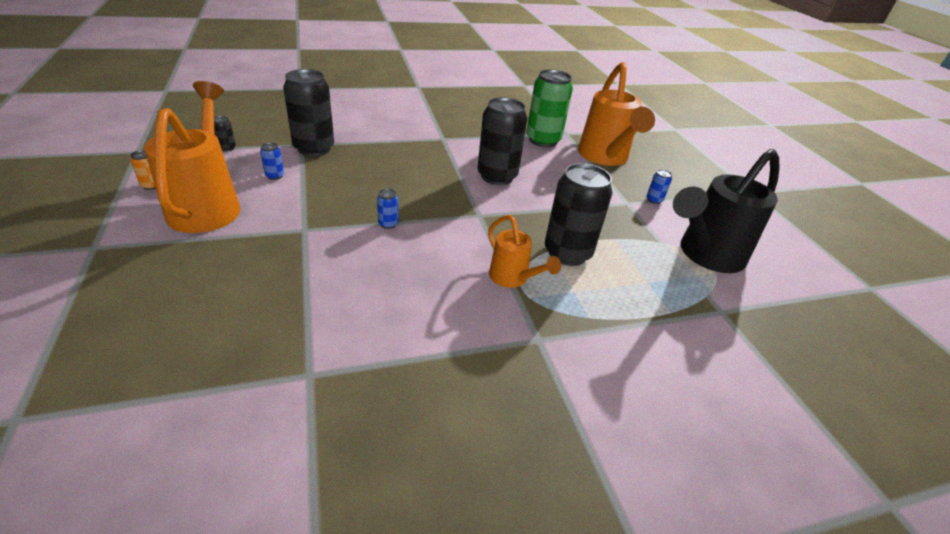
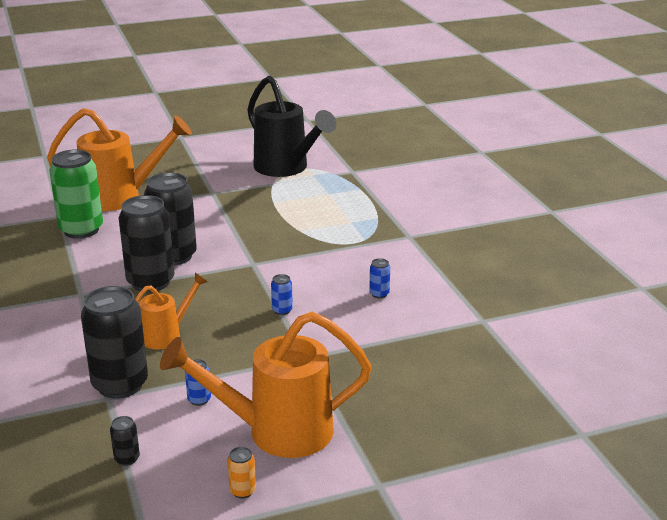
camera: 90 degrees left, 10 degrees down
(512, 278) = (344, 246): orange watering can -> orange watering can (167, 335)
(567, 253) = (301, 223): black can -> black can (150, 282)
(654, 200) = (205, 180): blue can -> blue can (379, 294)

